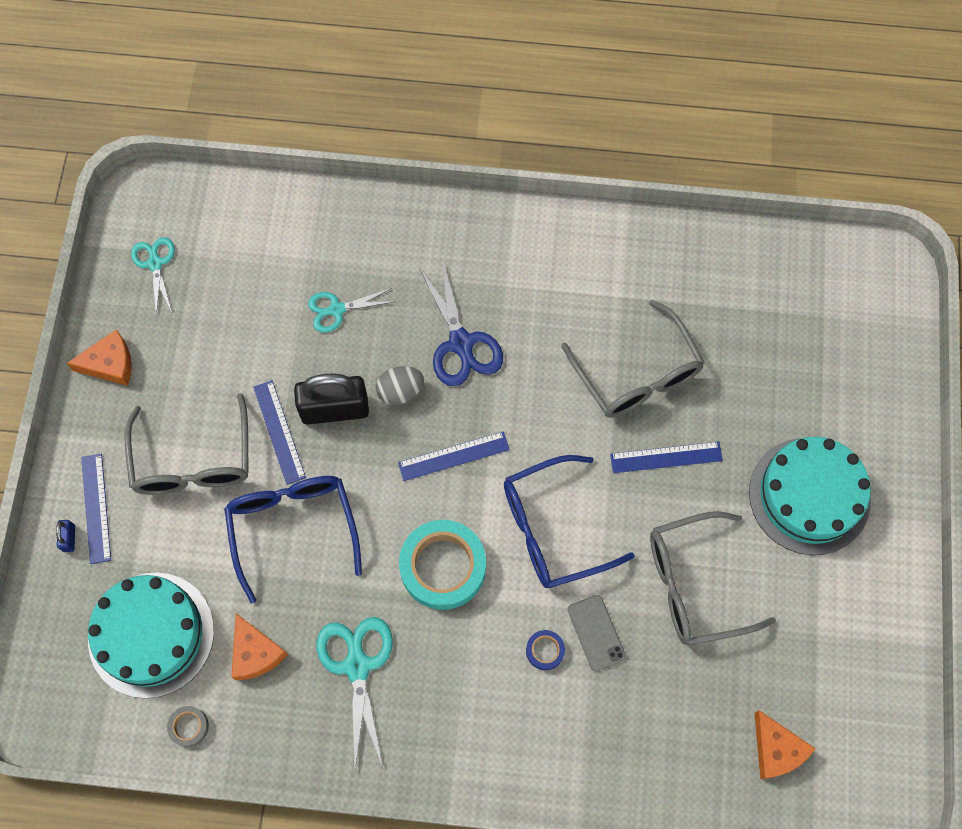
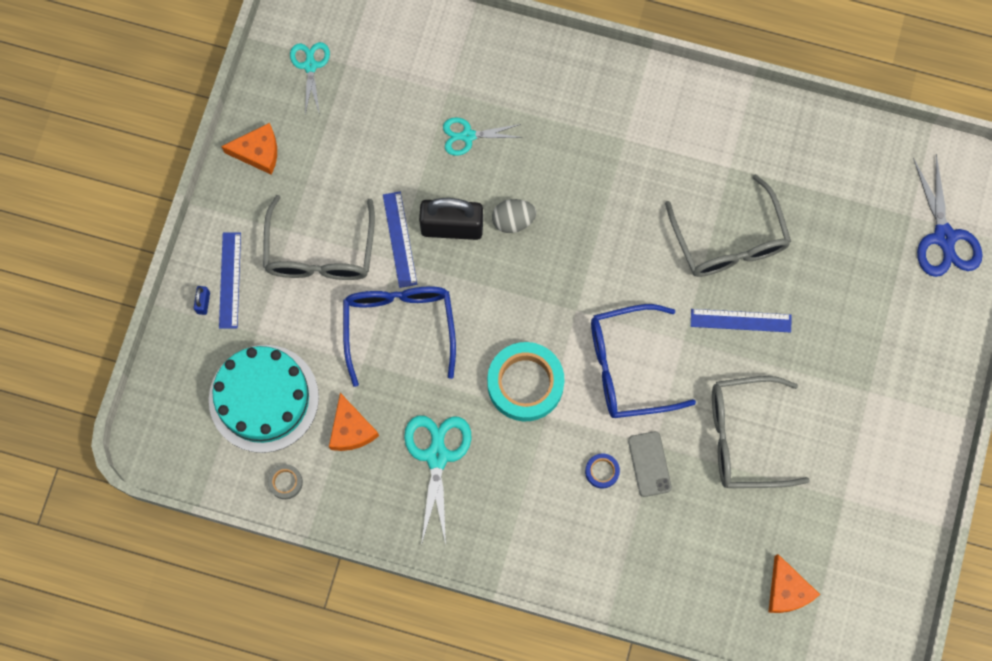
camera: 10 degrees right, 5 degrees up
(453, 456) = (551, 287): blue ruler -> none
(461, 343) = (575, 185): blue scissors -> blue scissors (944, 237)
(809, 496) = (862, 377): turquoise cake -> none

